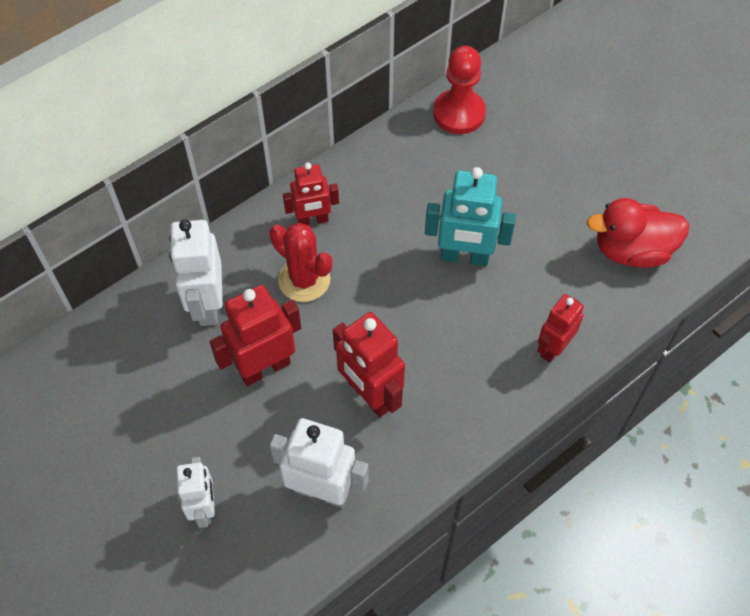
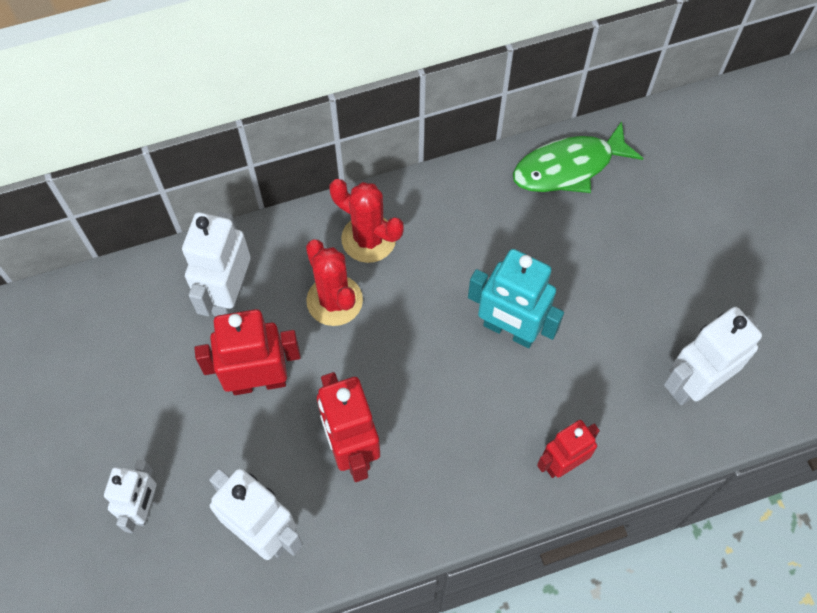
camera: 20 degrees right, 5 degrees up
(313, 220) = (368, 239): red robot -> red cactus
(459, 113) = (569, 167): red pawn -> green fish
(632, 250) = (693, 383): red duck -> white robot

